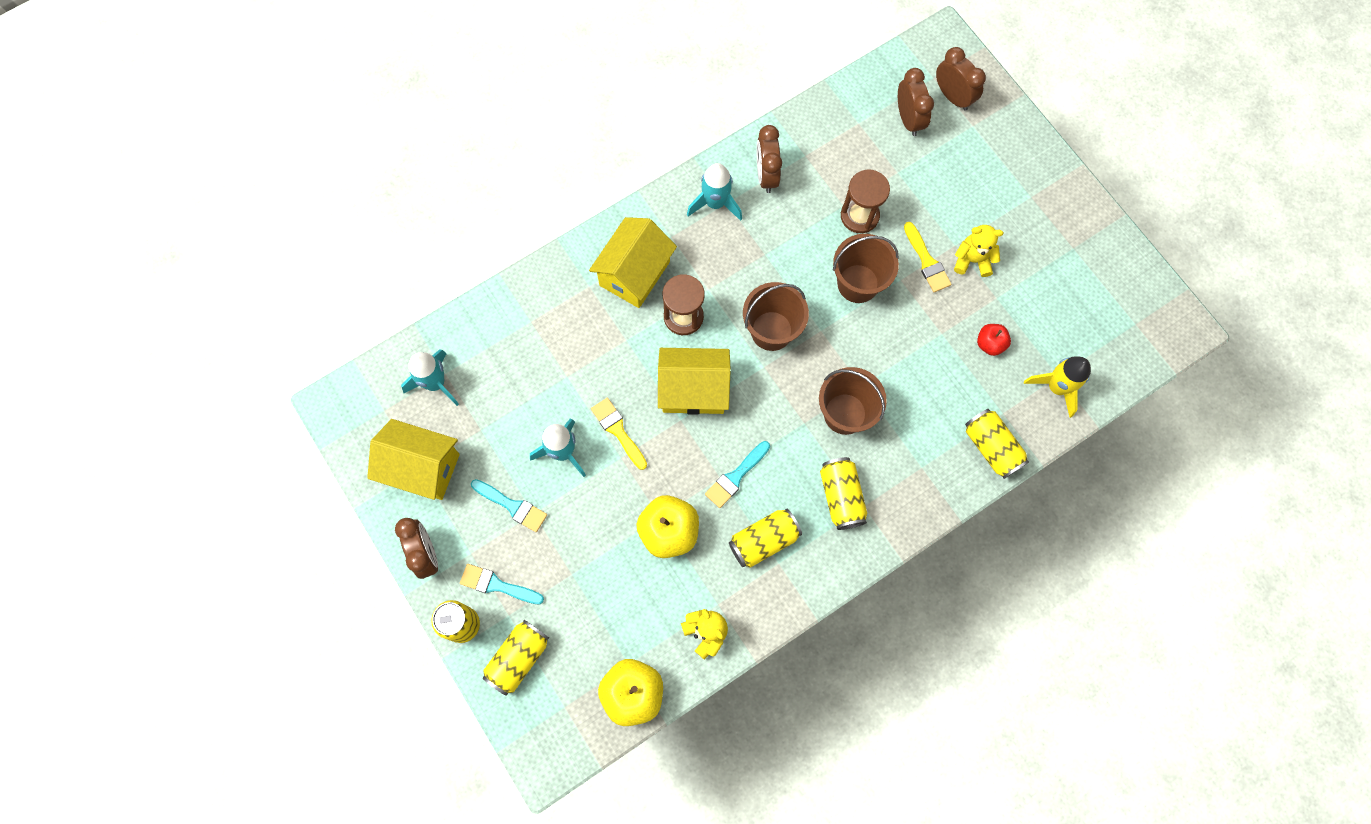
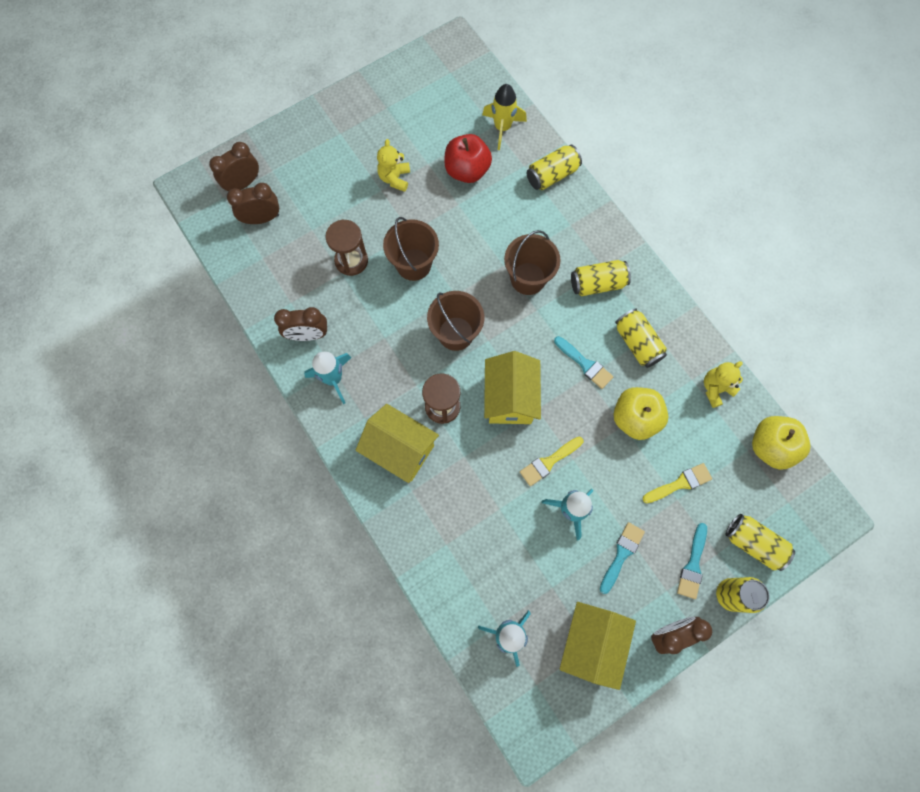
camera: 90 degrees left, 0 degrees up
(926, 261) = (395, 211): yellow brush -> yellow brush (680, 483)
(990, 344) = (467, 170): red apple -> red apple, size x1.81

